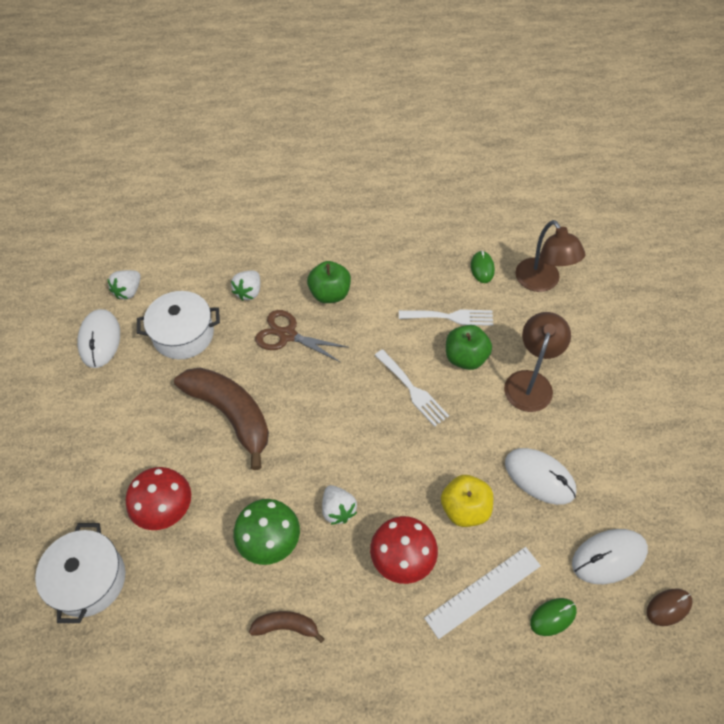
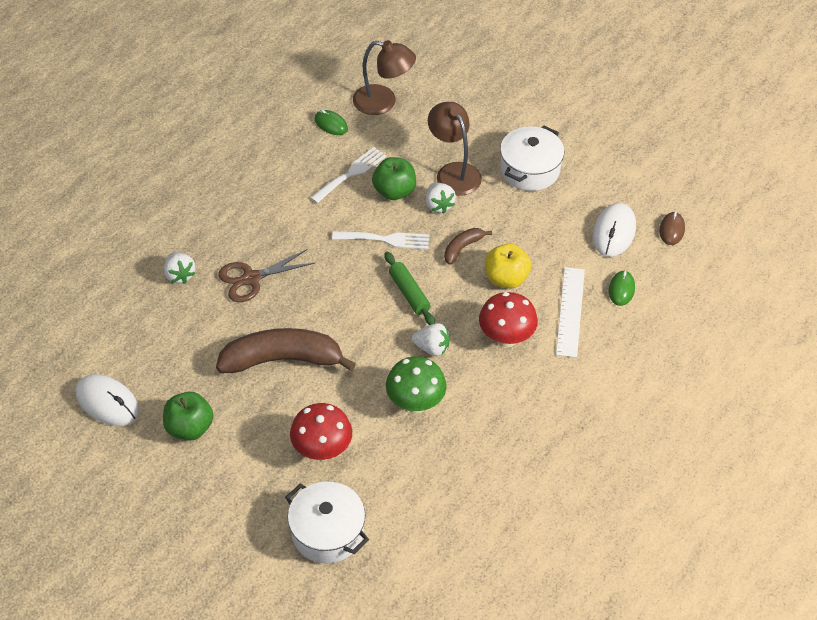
camera: 50 degrees left, 5 degrees down
(128, 291) = (79, 353): white strawberry -> white strawberry (438, 205)
(183, 334) = (170, 343): white pot -> white pot (530, 170)
(286, 626) = (485, 434): brown banana -> brown banana (462, 248)
(330, 294) = (244, 227): green apple -> green apple (189, 428)
(376, 448) = (409, 293): none -> green rolling pin
(539, 477) = (526, 223): white mouse -> none

